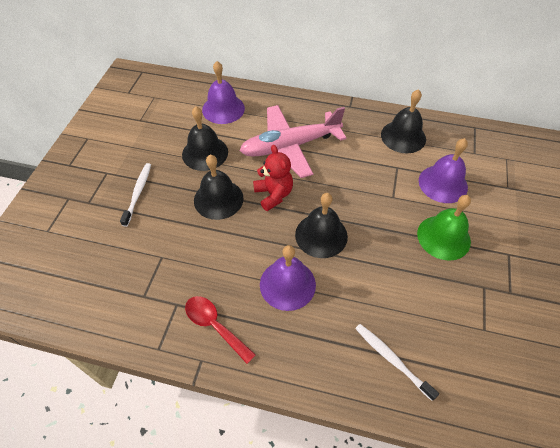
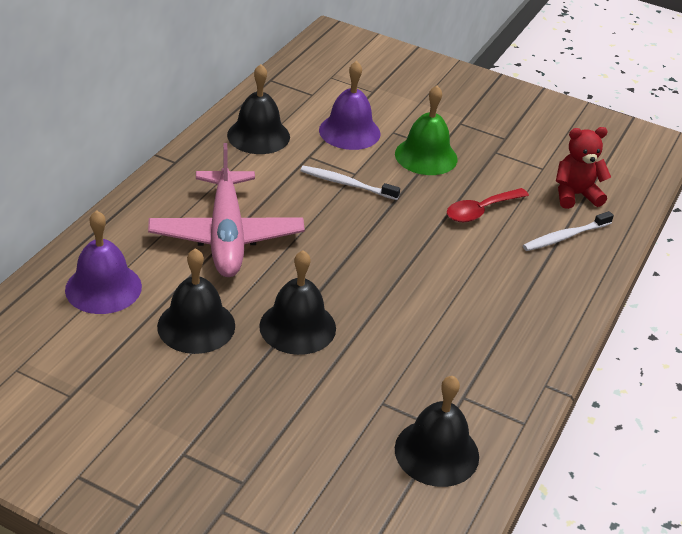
camera: 80 degrees left, 15 degrees down
(138, 193) = (248, 416): white toothbrush -> white toothbrush (346, 184)
(215, 326) = (502, 364): red spoon -> red spoon (481, 211)
(273, 194) = (311, 271): red teddy bear -> red teddy bear (575, 195)
(287, 284) = (457, 290): purple bell -> none
(321, 235) = (393, 245): black bell -> black bell (436, 452)

